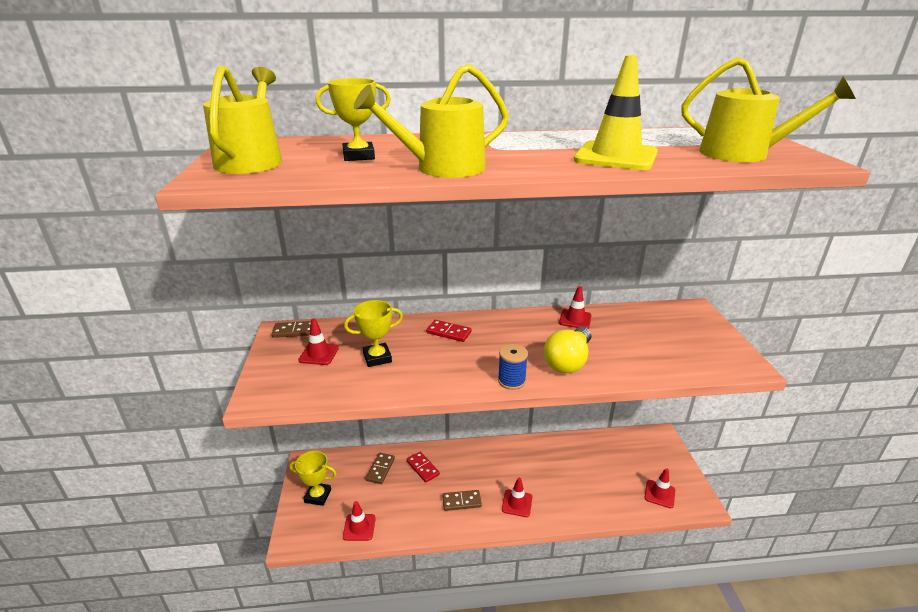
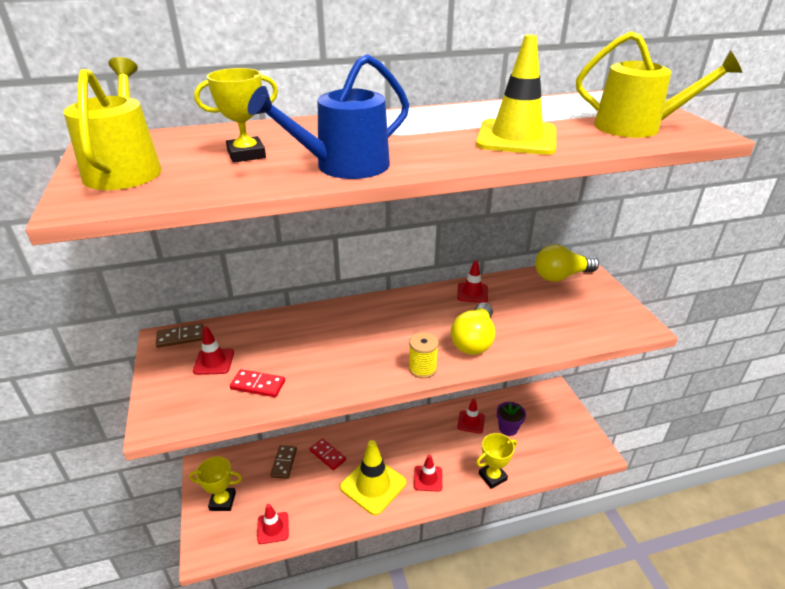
camera: 10 degrees left, 5 degrees up
(377, 358) = (278, 359): yellow trophy -> yellow trophy (492, 477)
(442, 168) = (344, 166): yellow watering can -> blue watering can
(448, 332) = (348, 321): red domino -> red domino (258, 385)
(461, 501) = (373, 485): brown domino -> yellow traffic cone
(511, 381) = (422, 369): blue spool -> yellow spool
(607, 466) = (508, 428): none -> purple flower pot
(659, 494) = (560, 449): red traffic cone -> red traffic cone (471, 422)
(669, 312) = (561, 276): none -> yellow light bulb

